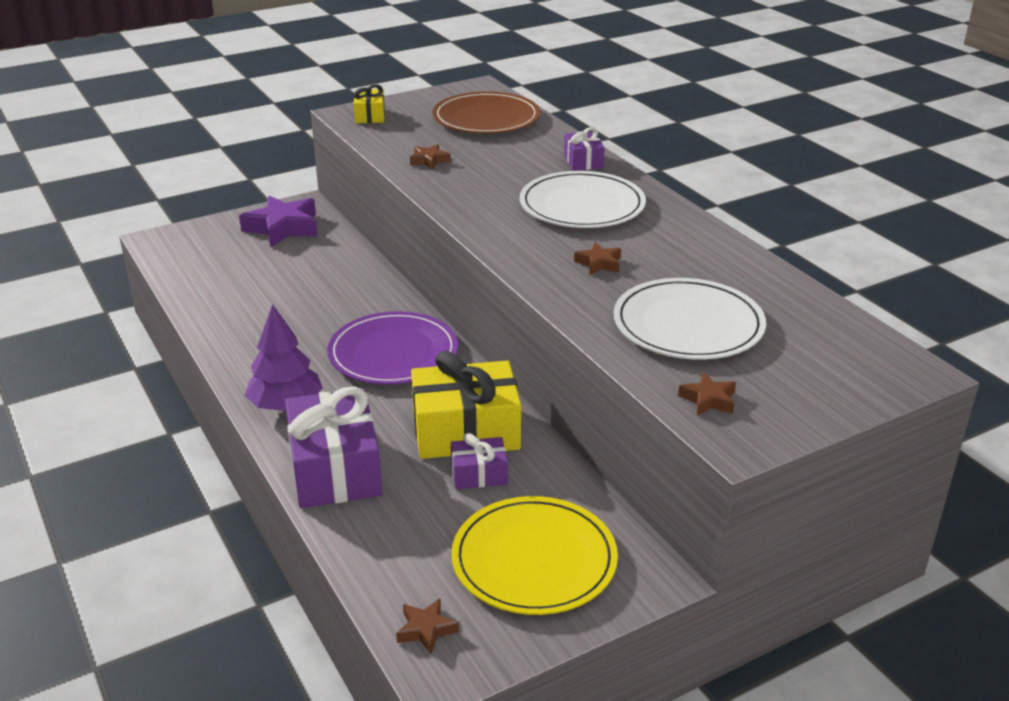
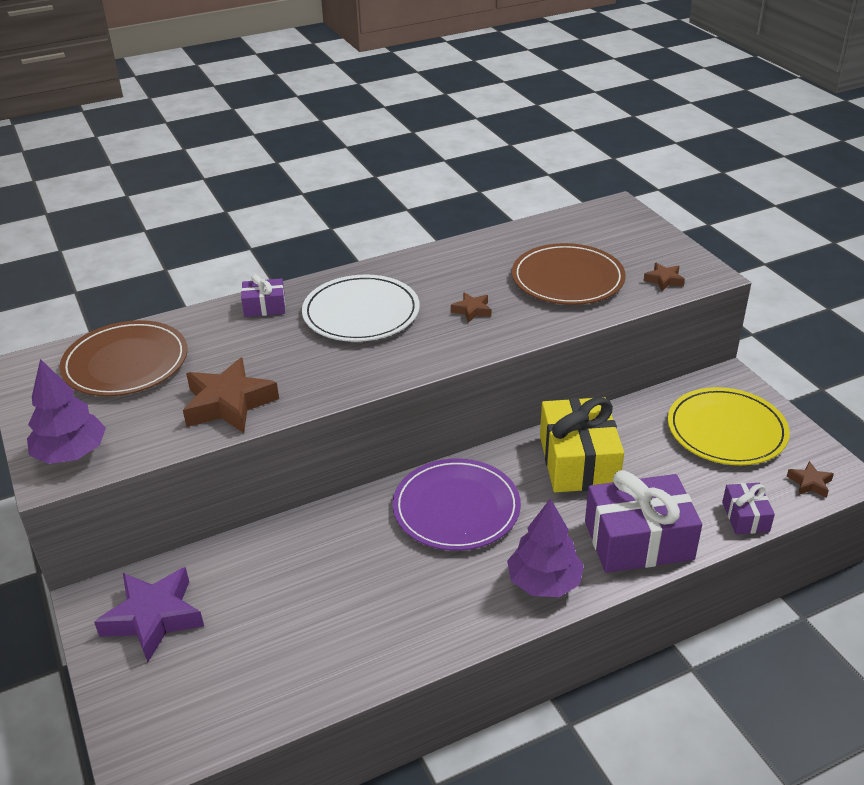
camera: 85 degrees left, 5 degrees up
(370, 116) = (71, 453): yellow gift -> purple tree
(429, 161) = (229, 404): brown star -> brown star, size x2.07
(479, 474) = (634, 455): purple gift -> purple gift (745, 517)
(688, 324) = (567, 279): white plate -> brown plate

